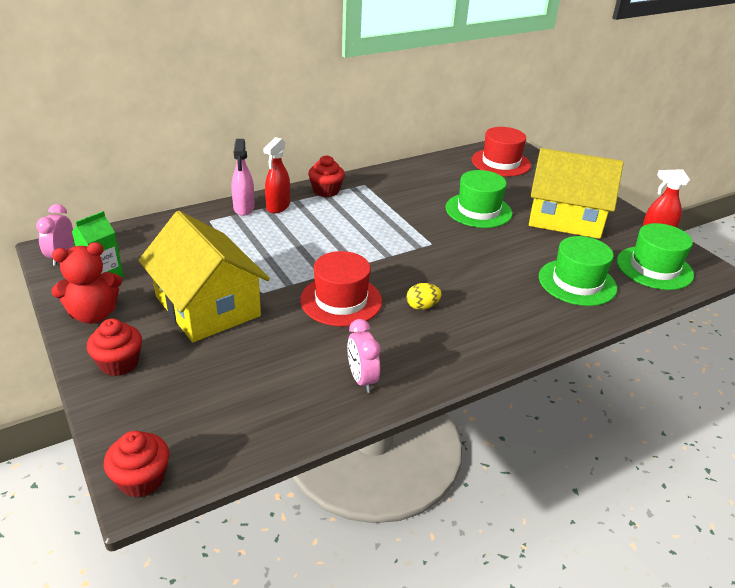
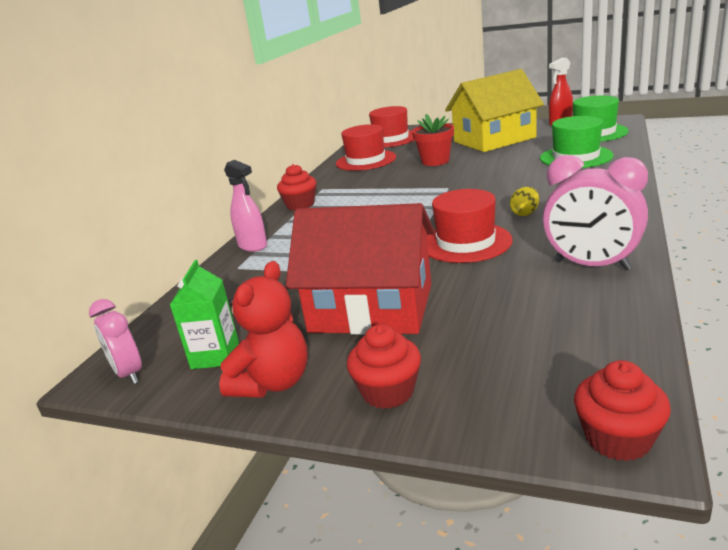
camera: 35 degrees left, 10 degrees down
(208, 306) = (371, 308): yellow house -> red house
(278, 207) = (281, 230): red spray bottle -> none
(362, 379) = (591, 265): pink clock -> pink clock, size x1.61
(440, 175) = (366, 160): none -> red hat
(478, 210) = (435, 161): green hat -> red flower pot

